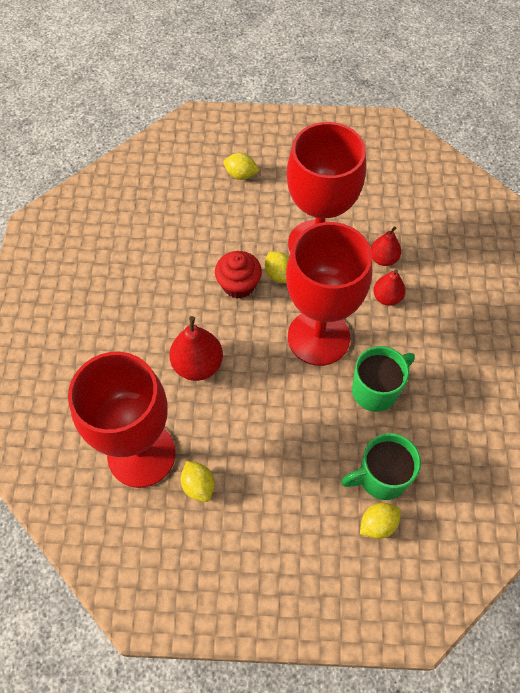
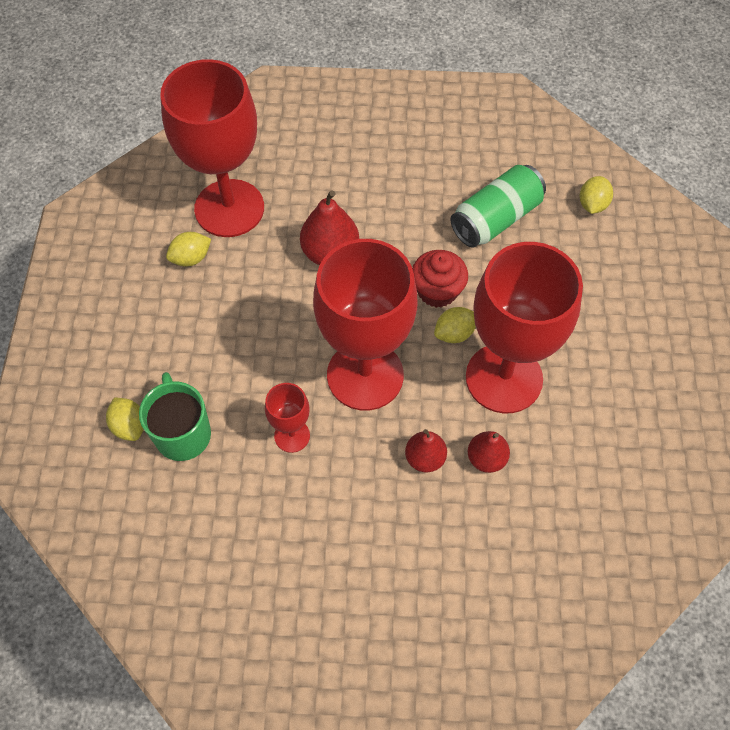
camera: 90 degrees right, 0 degrees up
(169, 241) = (496, 219): none -> green can
(241, 175) = (609, 291): yellow lemon -> yellow lemon (592, 204)
(376, 390) = (292, 436): green mug -> red goblet

